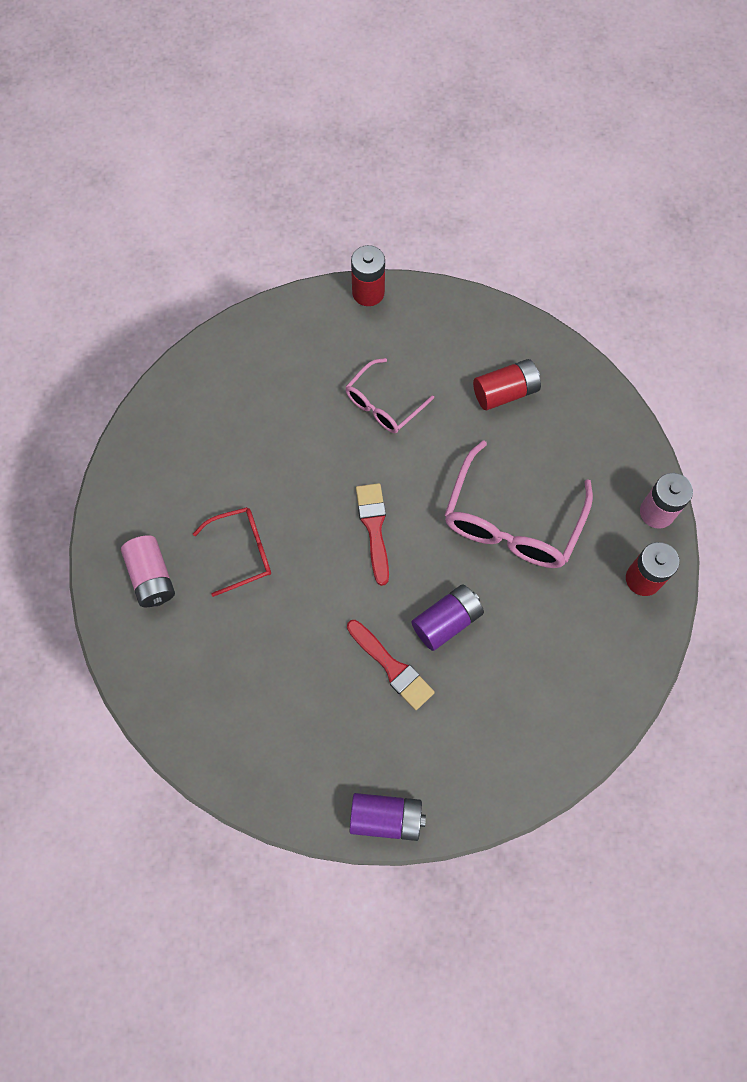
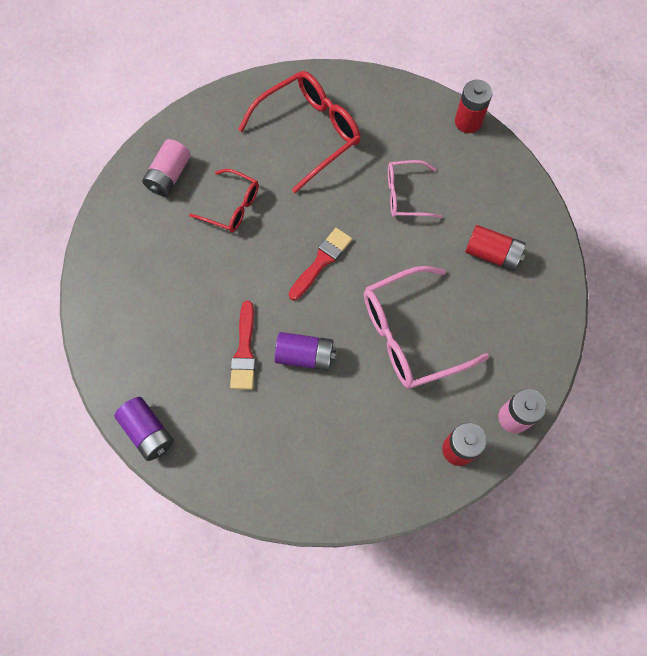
camera: 45 degrees right, 0 degrees up
(240, 422) = (309, 133): none -> red glasses

